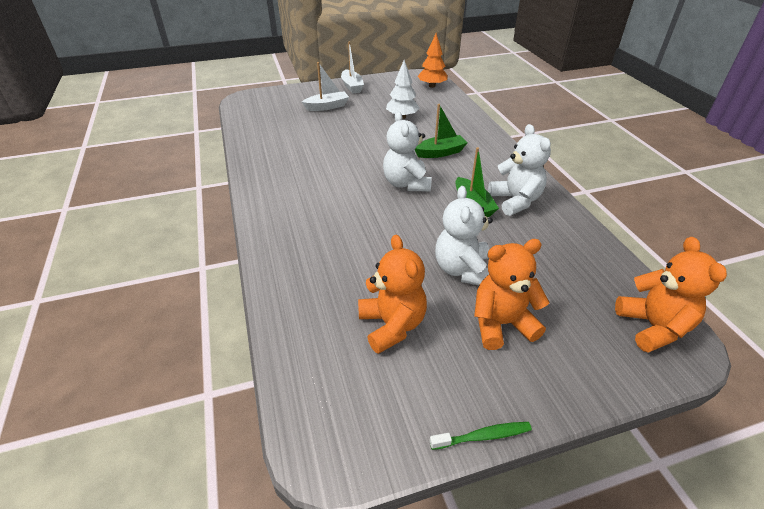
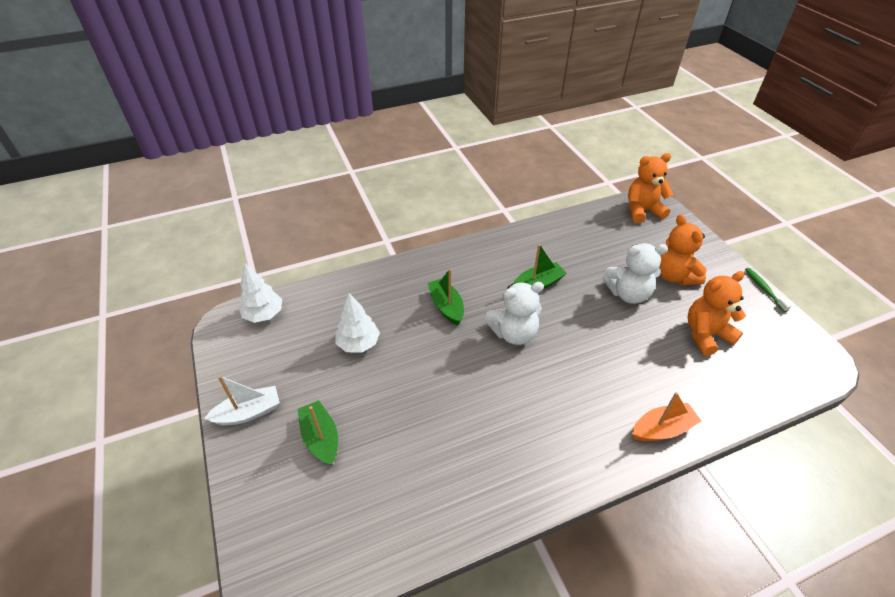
camera: 95 degrees left, 5 degrees up
(279, 254) = (662, 429): none -> orange boat
(327, 107) = (321, 438): white boat -> green boat
(432, 86) = (264, 314): orange tree -> white tree
(515, 201) = (524, 257): white teddy bear -> none

